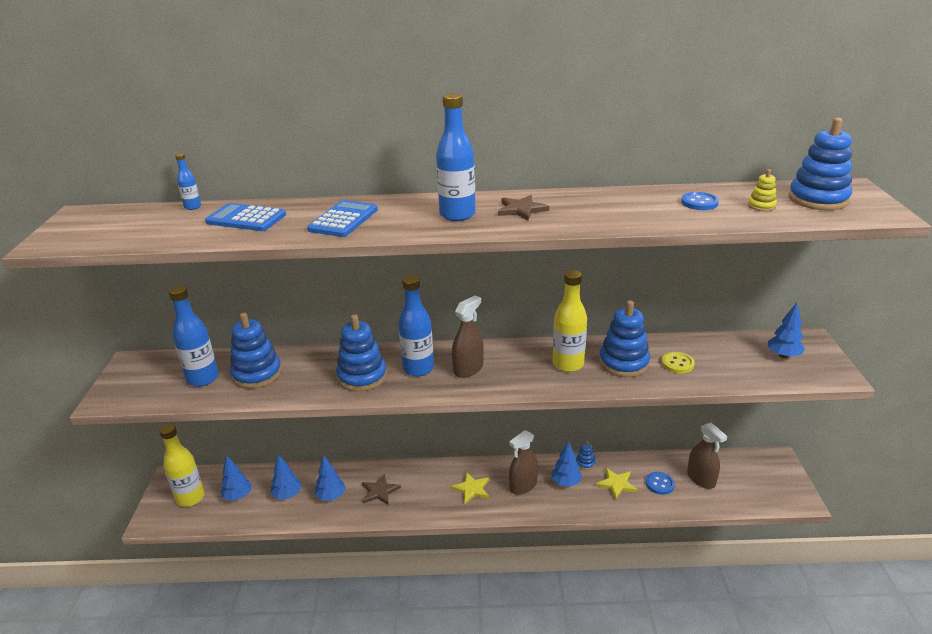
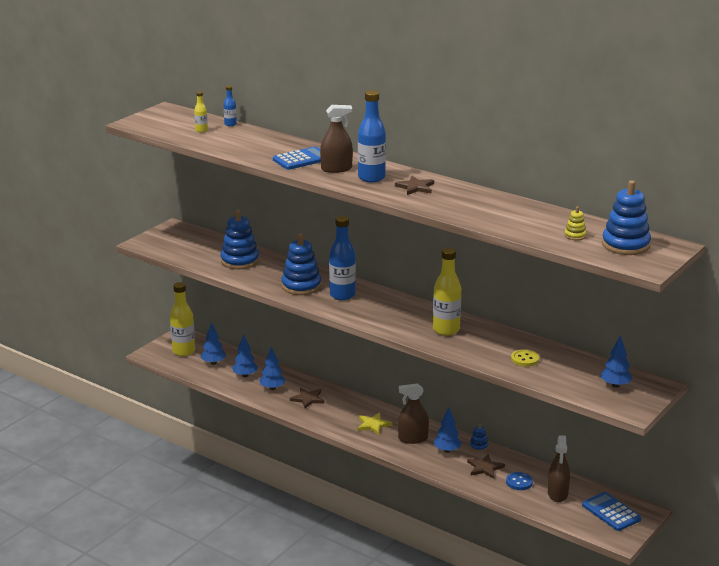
camera: 35 degrees right, 5 degrees down
(162, 224) = (201, 130): none -> yellow bottle
(203, 378) = (206, 252): blue bottle -> none
(246, 219) = (250, 141): blue calculator -> blue calculator (611, 512)
(468, 369) = (374, 307): brown spray bottle -> brown spray bottle (336, 169)
(616, 484) = (485, 468): yellow star -> brown star
(623, 363) = (486, 344): blue stacking toy -> none
(699, 203) = (538, 220): blue button -> none

